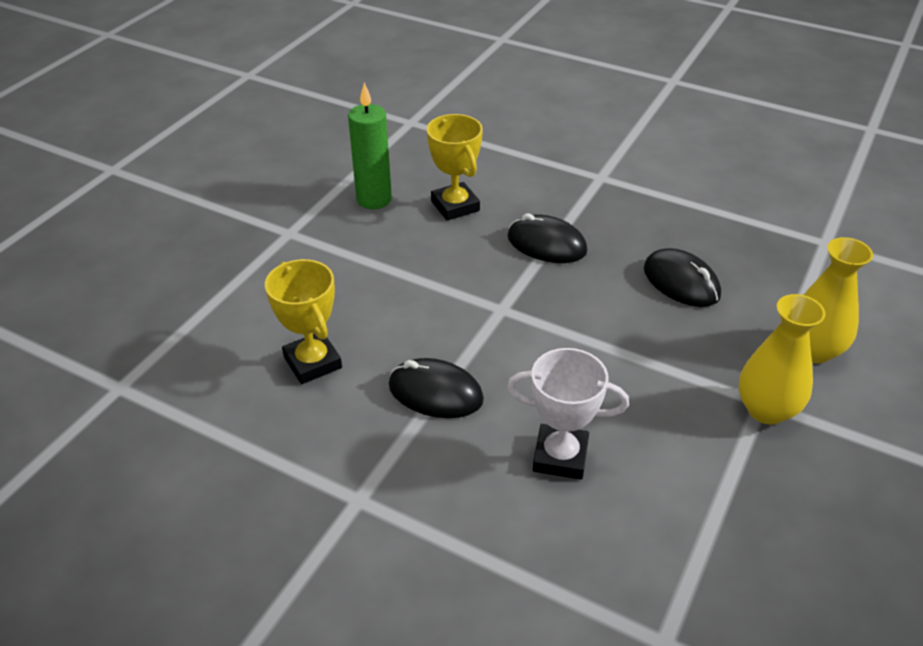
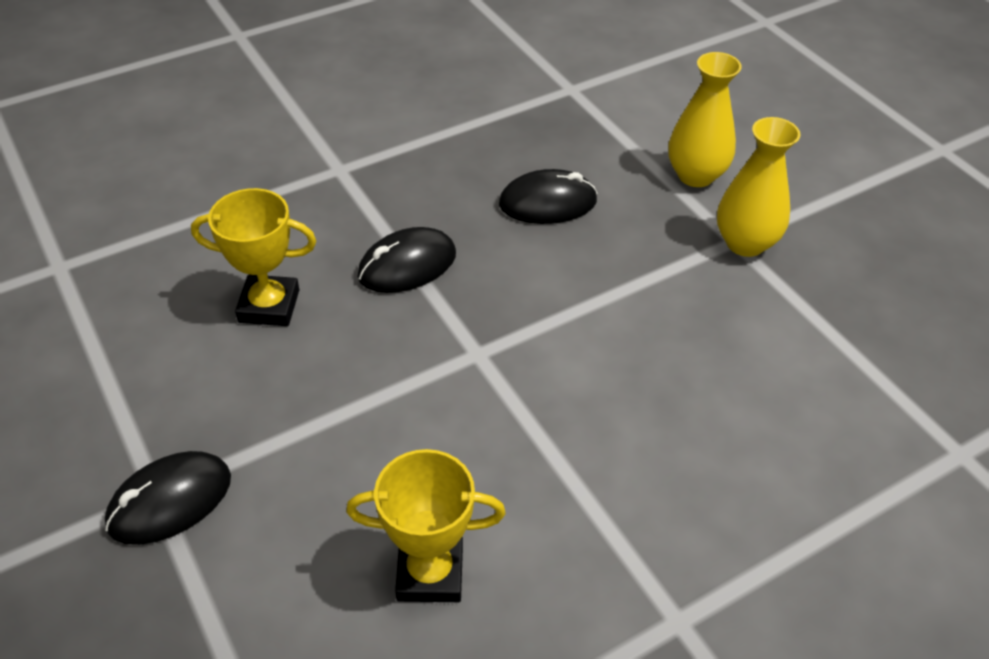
camera: 60 degrees left, 5 degrees up
(374, 199) = (179, 374): green candle -> none
(435, 393) = (564, 473): black mouse -> black mouse (170, 501)
(560, 456) = (717, 414): white trophy -> none

